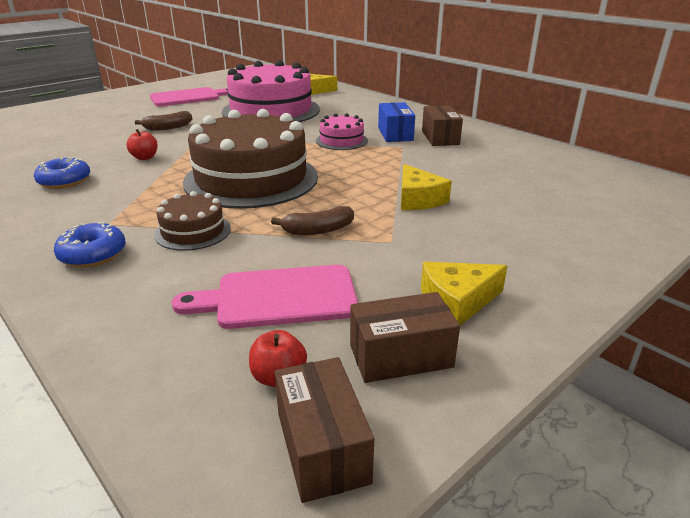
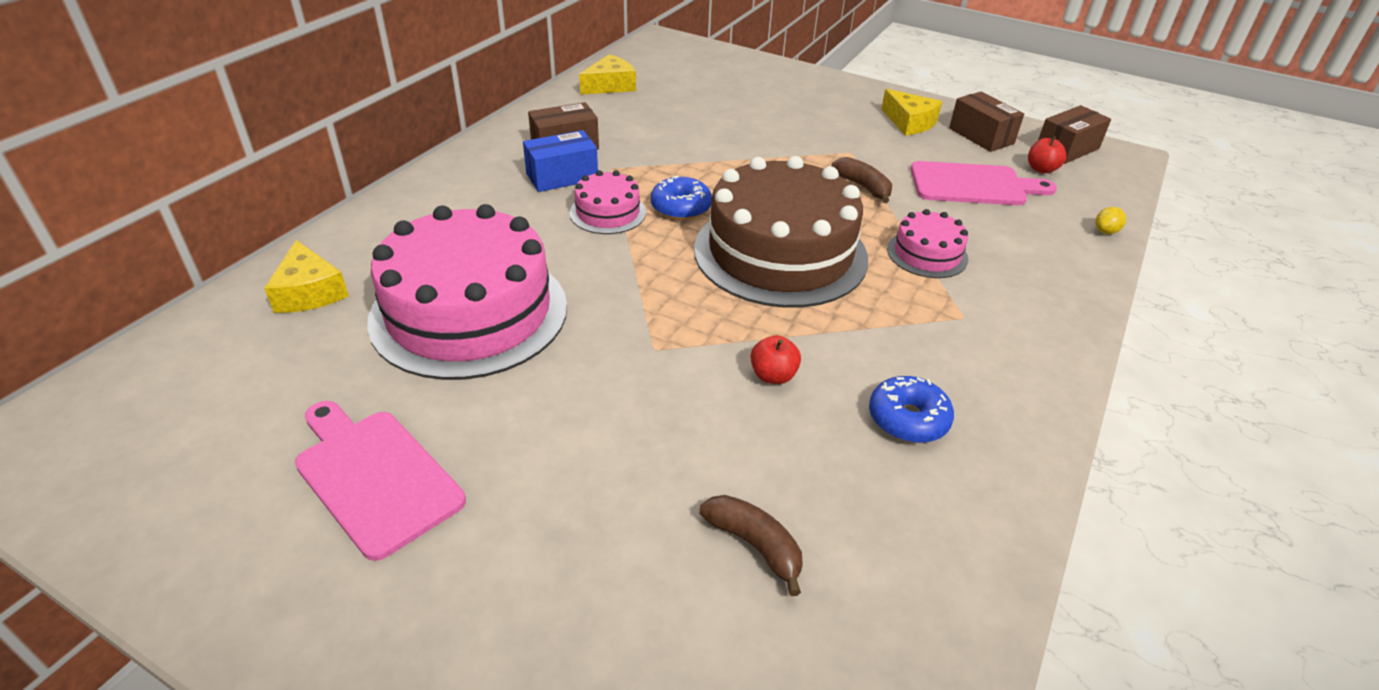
camera: 110 degrees left, 10 degrees up
(93, 255) = (1021, 298): blue donut -> blue donut (681, 207)
(107, 363) = (1105, 231): none -> yellow lemon
(168, 127) = (618, 413): brown banana -> brown banana (754, 545)
(193, 231) = (927, 254): brown cake -> pink cake
(278, 297) = (973, 185): pink cutting board -> pink cutting board turned 60 degrees counterclockwise
(418, 199) = (759, 146): yellow cheese -> yellow cheese (610, 86)

